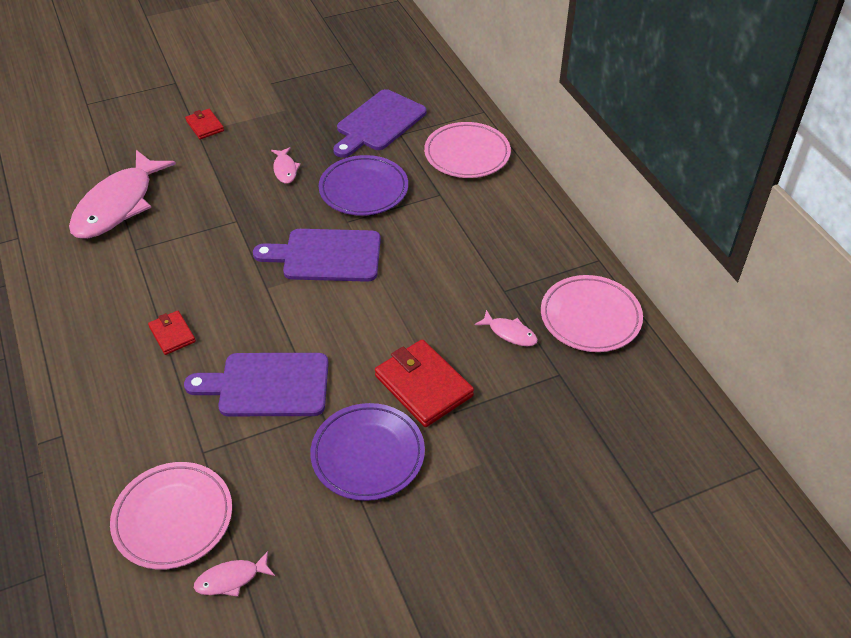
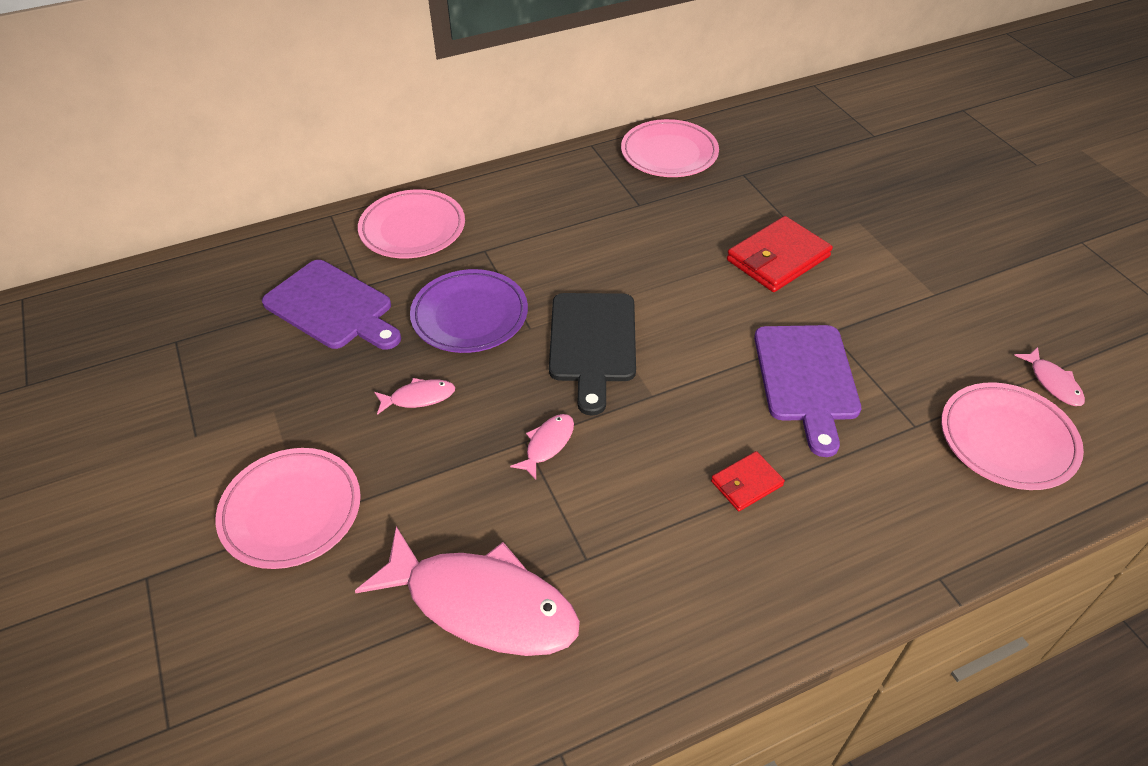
camera: 90 degrees left, 0 degrees up
(205, 126) = (291, 511): red wallet -> pink plate
(326, 255) = (592, 343): purple cutting board -> black cutting board
(368, 455) = (874, 294): purple plate -> none
(510, 333) = (697, 202): pink fish -> pink fish (547, 444)

